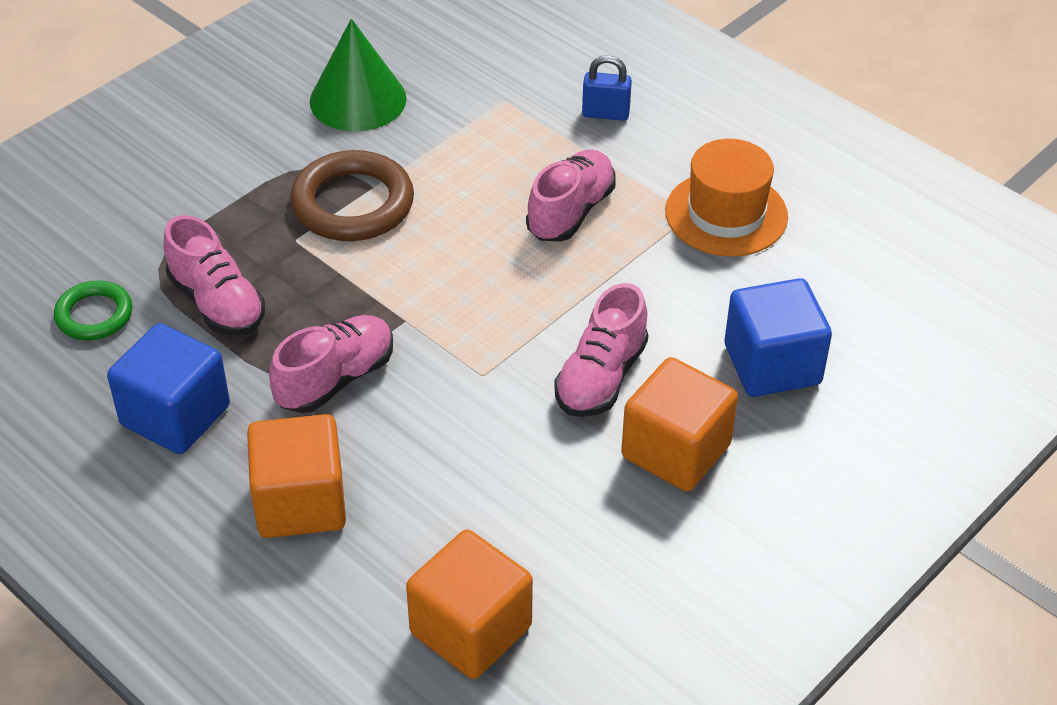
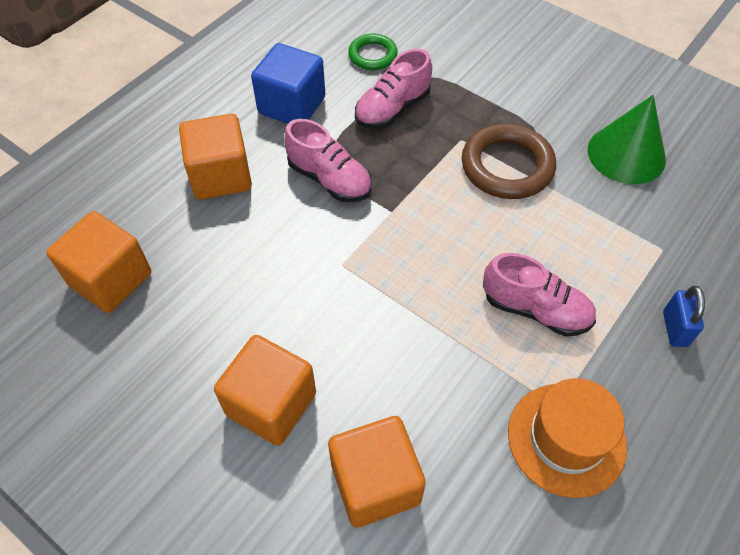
camera: 85 degrees right, 10 degrees up
(601, 377) = (347, 344): pink shoe -> none
(772, 365) = (375, 483): blue cube -> orange cube

